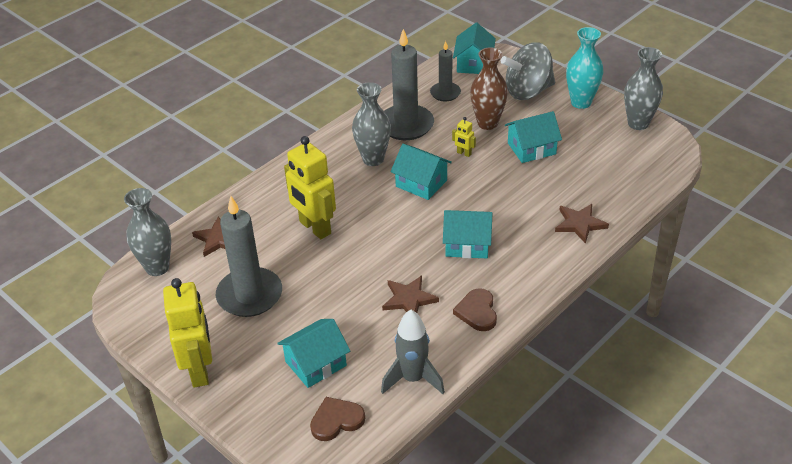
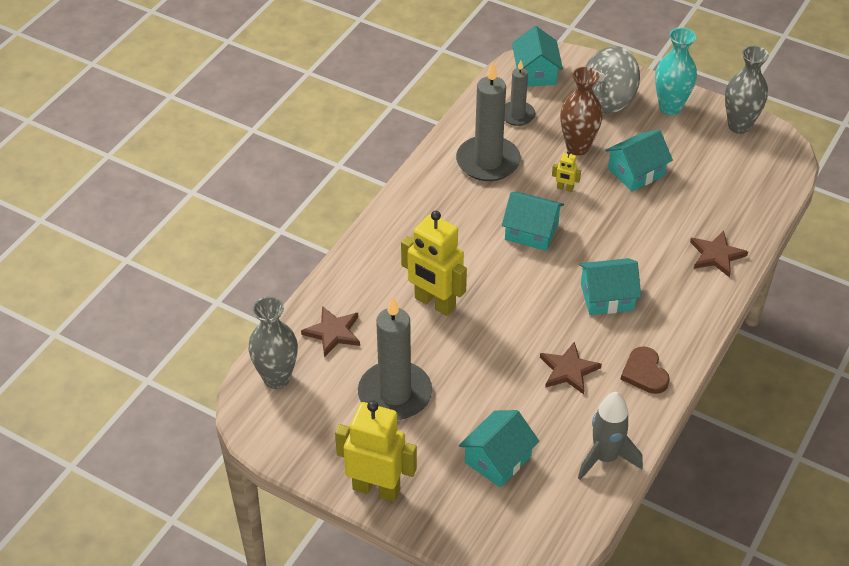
camera: 15 degrees left, 5 degrees up
(200, 370) = (376, 488): yellow robot -> yellow robot turned 45 degrees counterclockwise
(336, 420) = (543, 517): brown heart -> none
(373, 159) = (467, 209): grey vase -> none

